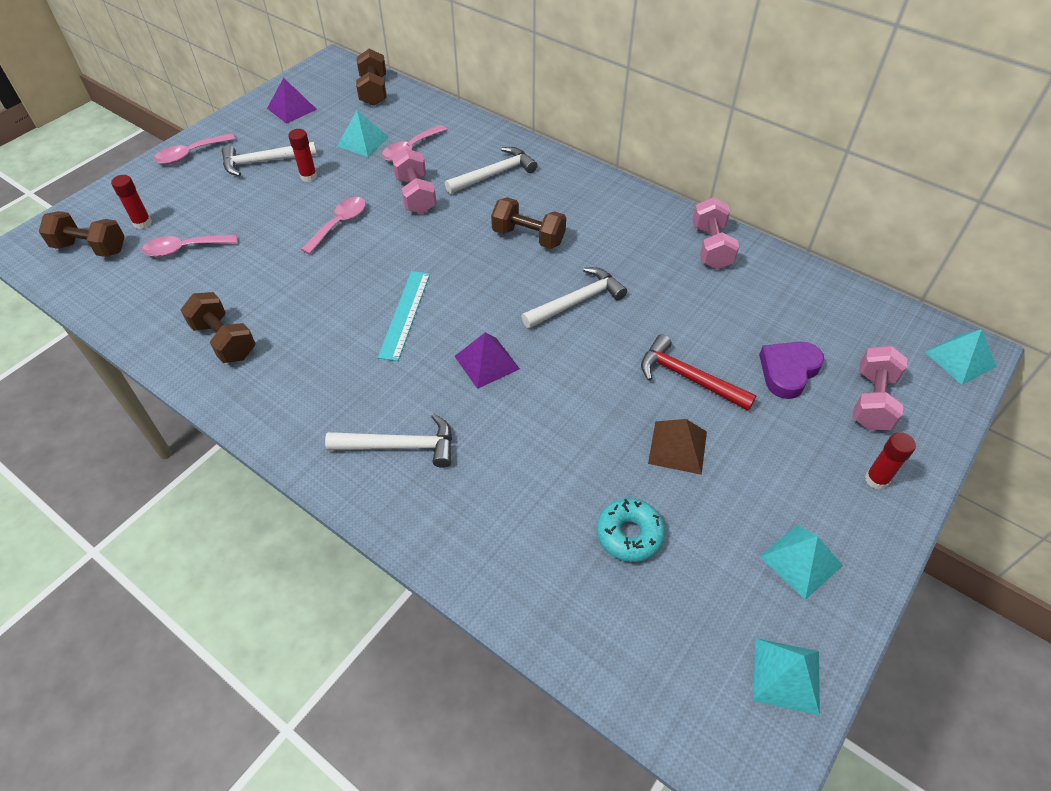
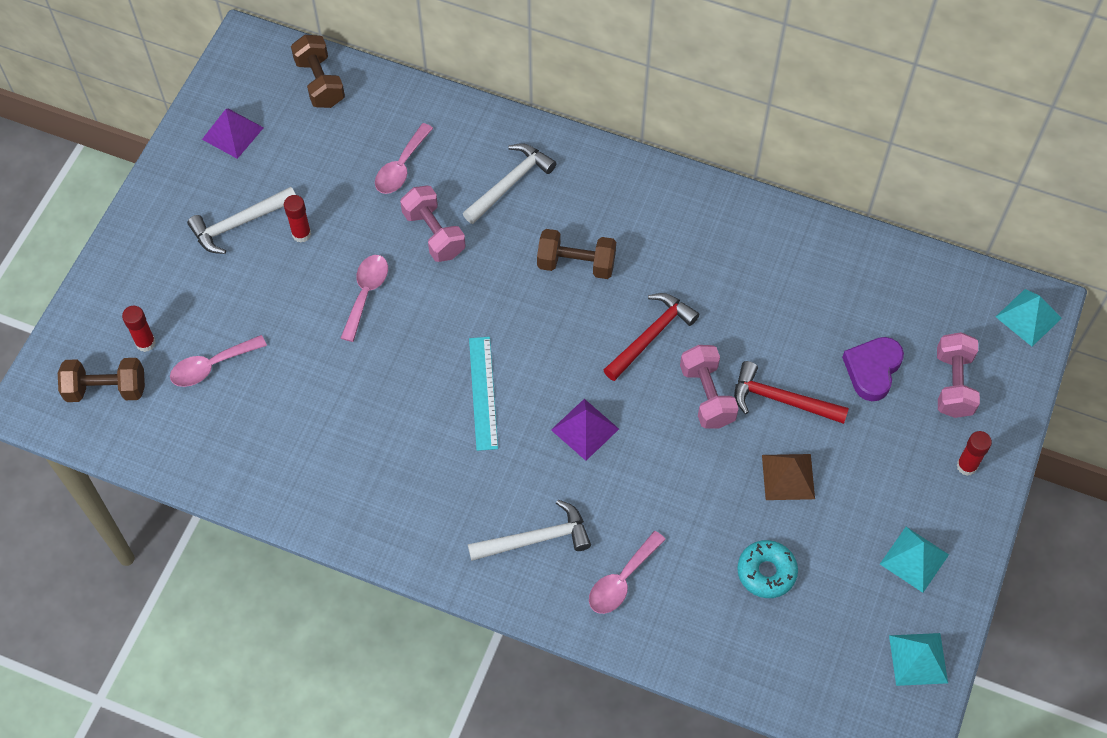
camera: 15 degrees left, 10 degrees up
(190, 154) = (146, 232): pink spoon -> pink spoon (621, 580)
(224, 340) = (313, 468): brown dumbbell -> none
(363, 141) = (341, 167): turquoise pyramid -> none
(577, 301) = (651, 335): white hammer -> red hammer
(711, 247) = (769, 234): pink dumbbell -> pink dumbbell (707, 395)

